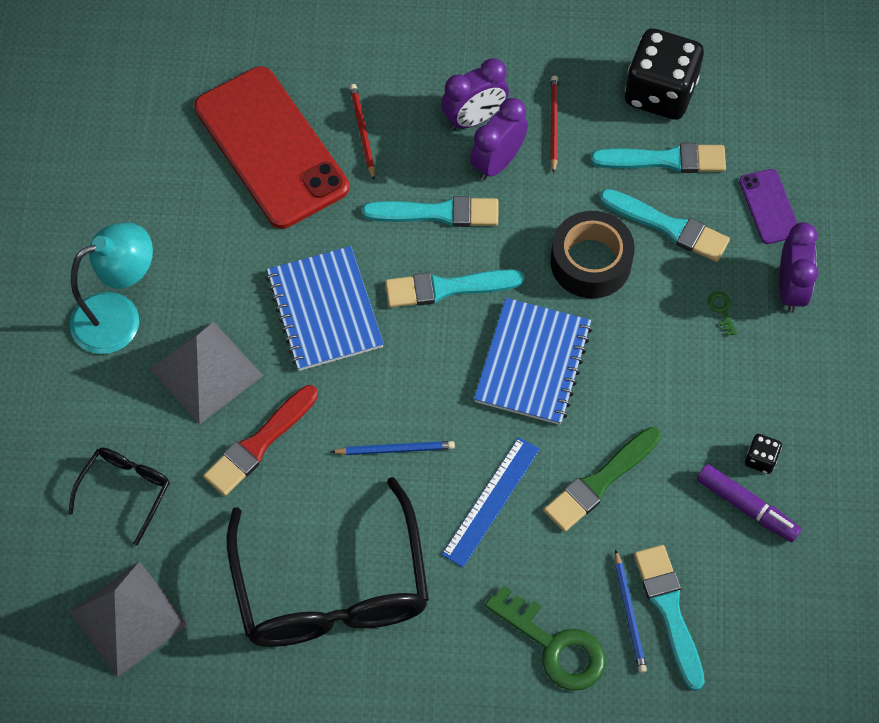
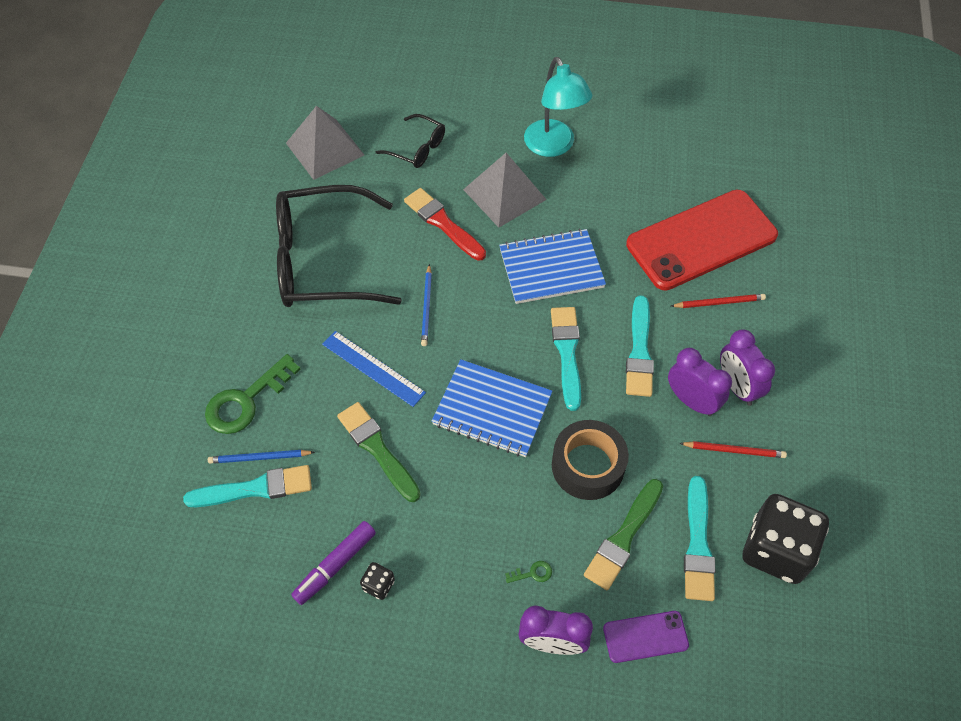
camera: 95 degrees right, 5 degrees down
(668, 227) = (623, 537): turquoise brush -> green brush

